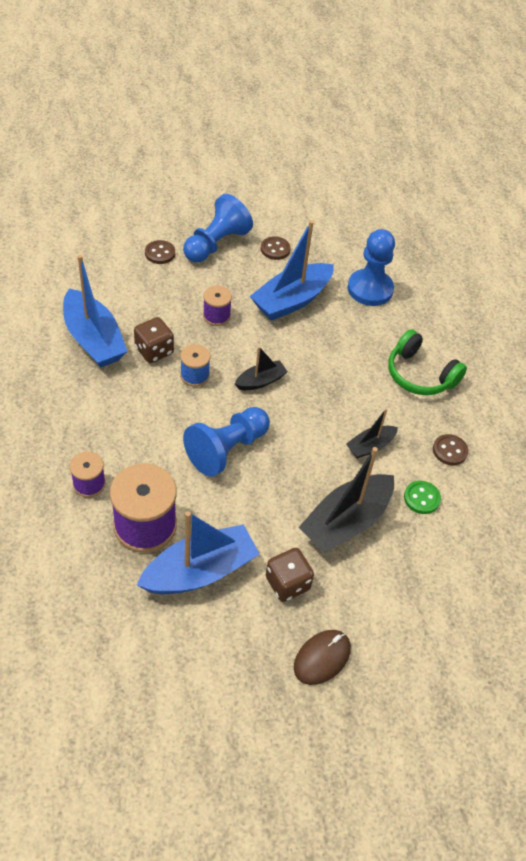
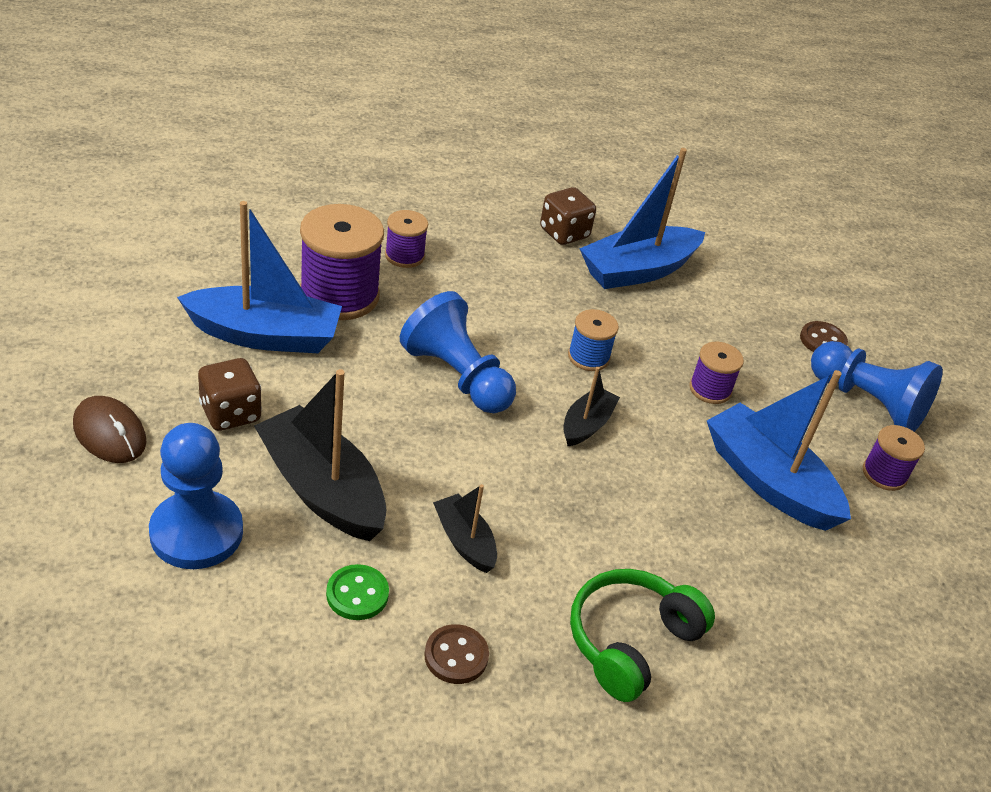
camera: 90 degrees right, 10 degrees down
(154, 351) = (627, 322): brown dice -> brown dice (564, 233)
(200, 571) = (265, 335): blue boat -> blue boat turned 60 degrees counterclockwise
(260, 381) = (586, 425): black boat -> black boat turned 120 degrees counterclockwise
(275, 249) = (884, 474): brown button -> purple spool
(370, 289) = (830, 597): blue pawn -> blue pawn (196, 533)

